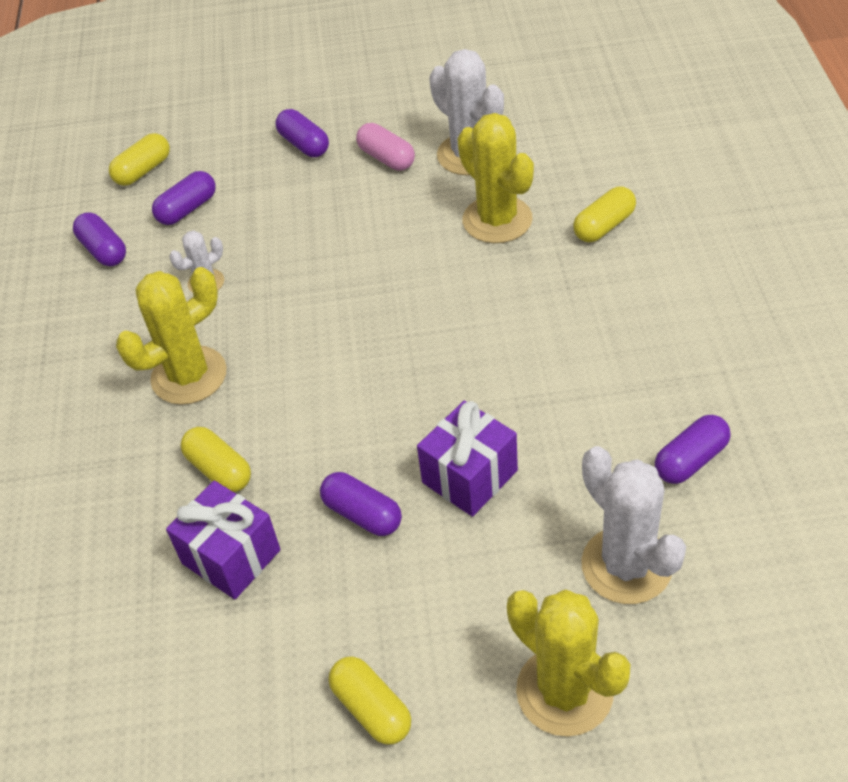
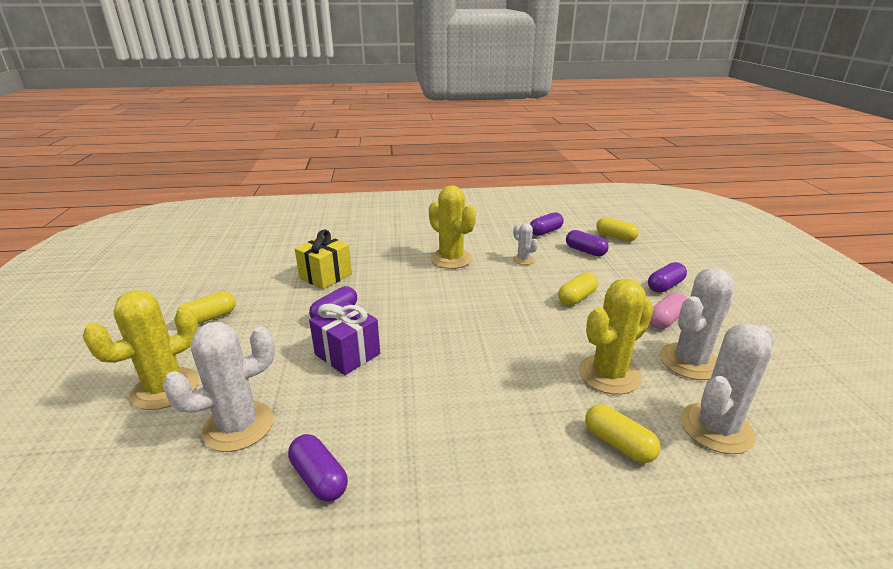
camera: 85 degrees right, 20 degrees down
(219, 470) = (383, 270): yellow capsule -> yellow capsule (576, 298)
(231, 557) = (325, 276): purple gift -> yellow gift
(573, 158) = (716, 428): none -> white cactus

